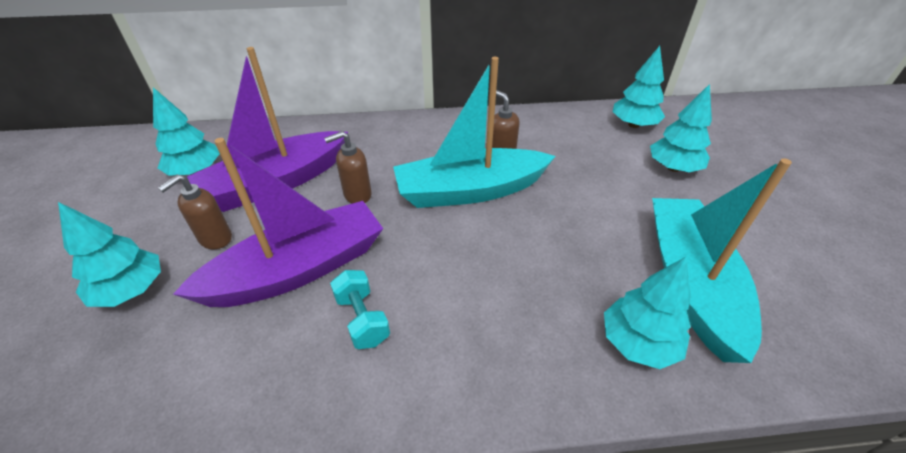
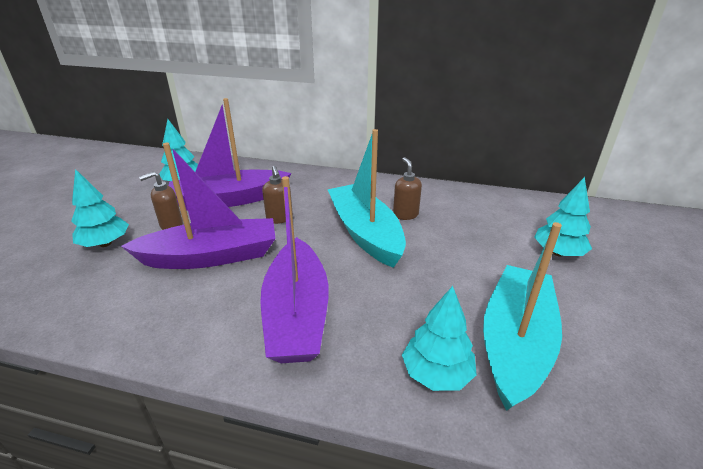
camera: 20 degrees right, 10 degrees down
(357, 195) = (279, 218): brown soap dispenser -> brown soap dispenser turned 105 degrees counterclockwise
(362, 319) = (234, 298): turquoise dumbbell -> none
(451, 317) = (297, 314): none -> purple boat
(470, 191) = (365, 233): turquoise boat -> turquoise boat turned 60 degrees clockwise
(633, 125) = (541, 213): turquoise tree -> none

